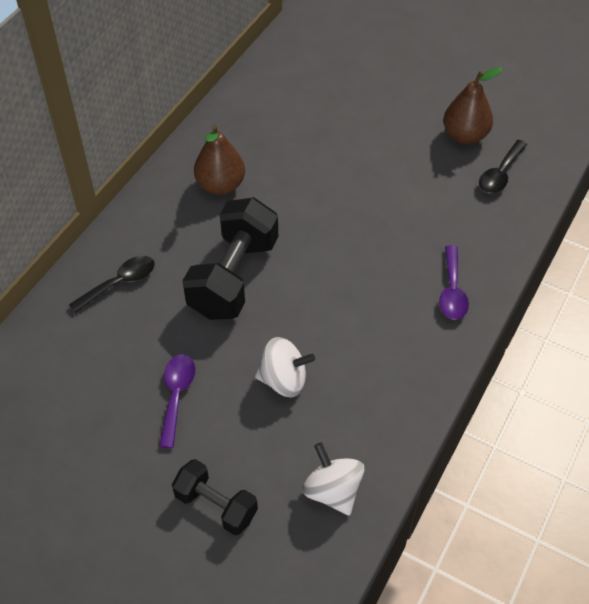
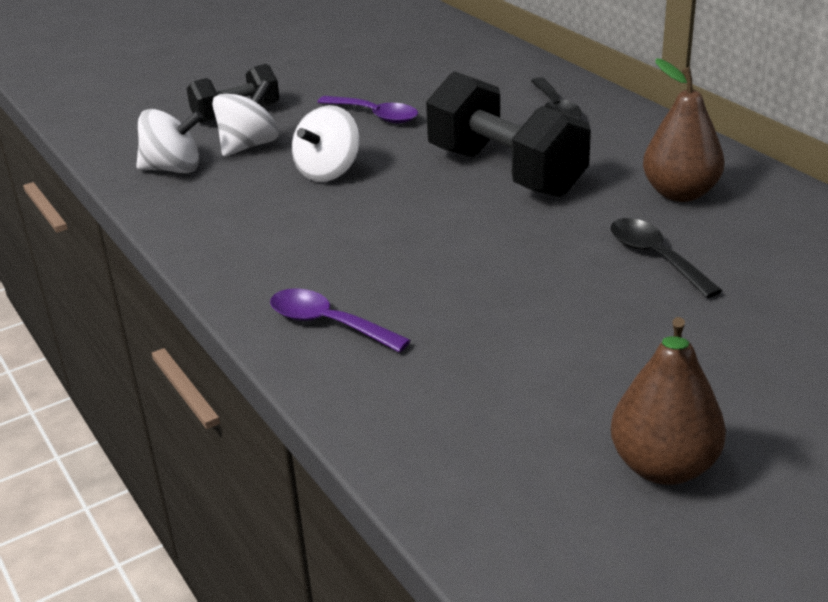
camera: 120 degrees right, 20 degrees down
(269, 458) = (249, 146): none -> white spinning top
(500, 174) = (528, 473): black spoon -> black spoon (656, 257)

